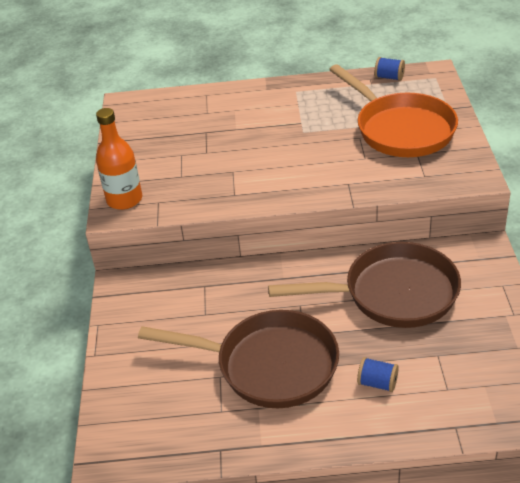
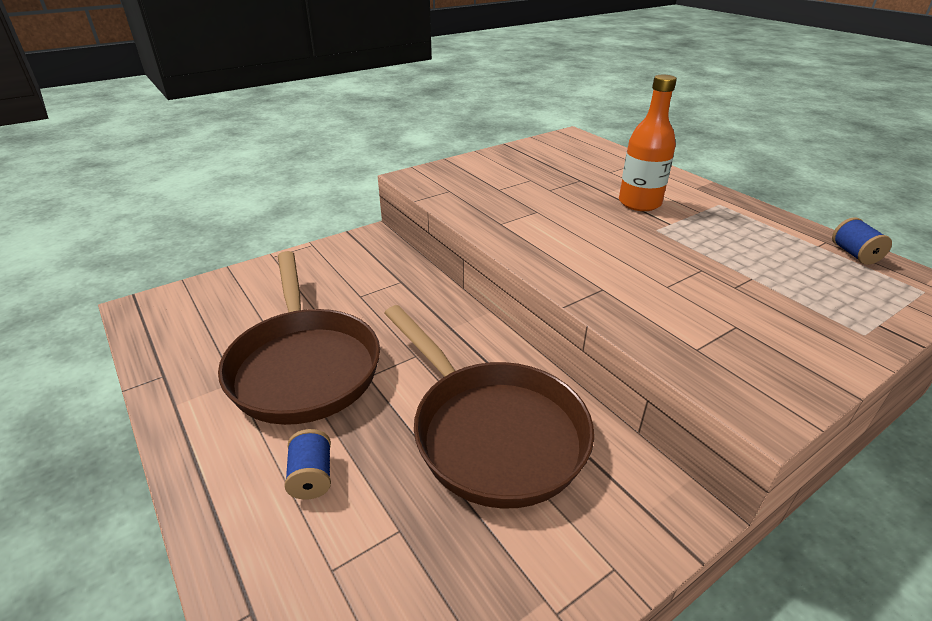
camera: 55 degrees right, 5 degrees down
(124, 200) = (437, 175): orange bottle -> orange bottle (639, 203)
(400, 129) = (765, 296): orange pan -> none

